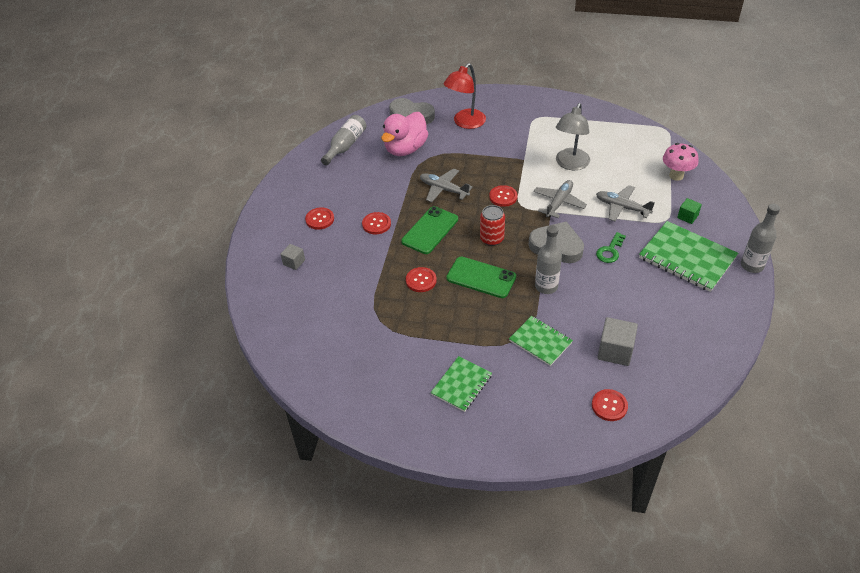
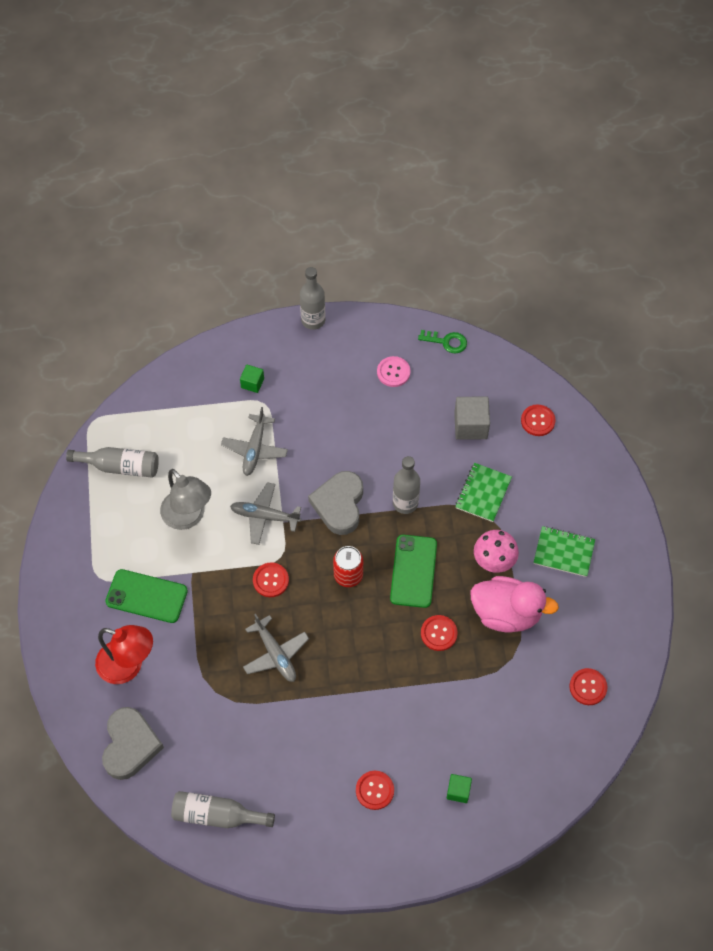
camera: 110 degrees left, 15 degrees up
(294, 262) = (458, 791): grey cube -> green cube
(376, 224) = (362, 715): red button -> red button (588, 687)
(405, 149) = (205, 728): pink duck -> pink duck (506, 613)
(430, 230) = (355, 648): green phone -> green phone (146, 596)
(443, 189) = (276, 654): grey plane -> grey plane turned 45 degrees counterclockwise
(570, 164) = (188, 517): grey lamp -> grey lamp turned 45 degrees clockwise
(610, 251) = (330, 450): green key -> green key (446, 342)
(623, 138) = (120, 466): none -> grey bottle
(676, 176) = (182, 401): pink mushroom -> pink mushroom (493, 562)
(685, 308) = (393, 372): none -> pink button
(687, 258) = (319, 378): green notebook -> none

